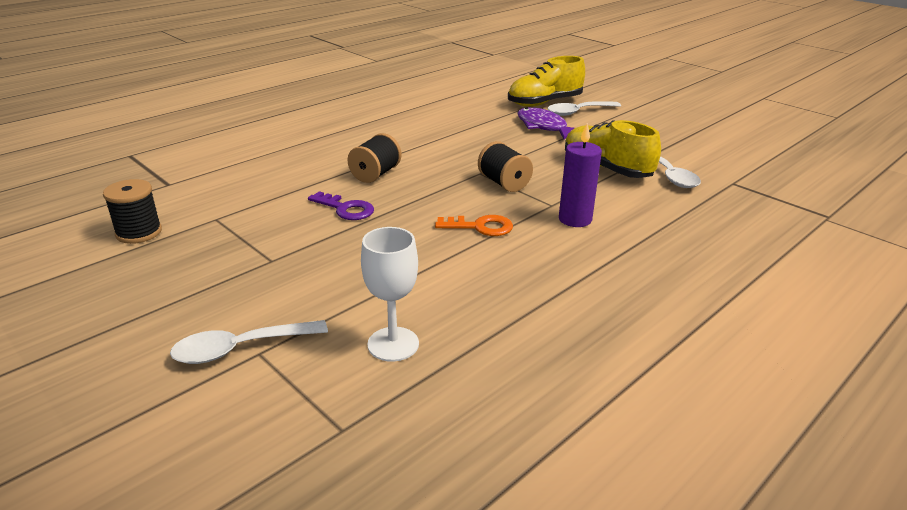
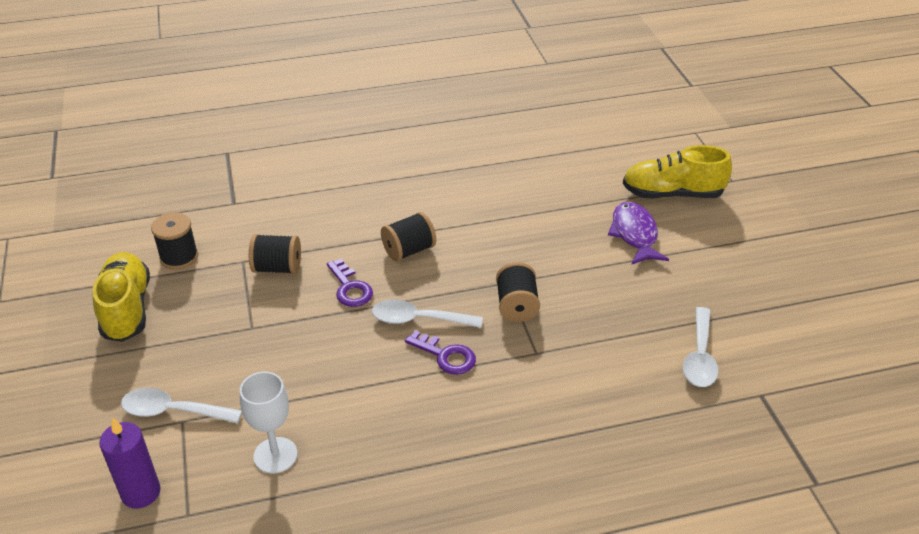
camera: 30 degrees right, 10 degrees up
(258, 214) = (277, 268): none -> black spool
(480, 227) = (445, 356): orange key -> purple key
(575, 219) = (540, 381): purple candle -> purple candle (141, 493)
(578, 112) = (696, 222): white spoon -> white spoon (418, 319)
(606, 169) = (640, 323): yellow shoe -> yellow shoe (127, 309)

